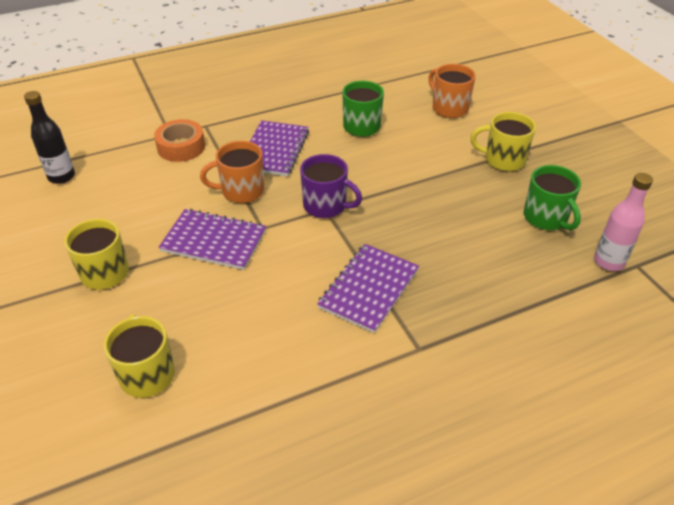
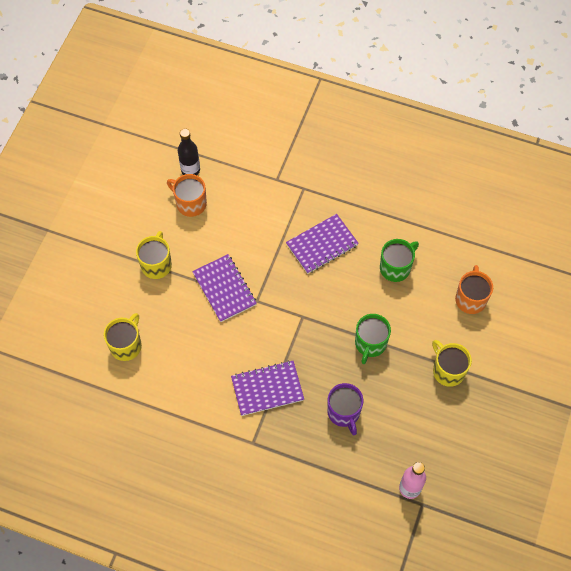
camera: 45 degrees right, 20 degrees up
(181, 147) = (273, 197): orange tape -> none
(241, 191) = (272, 263): orange mug -> orange mug (190, 203)
(326, 206) = (305, 314): purple mug -> purple mug (344, 412)
(546, 218) = (415, 431): green mug -> green mug (370, 344)

